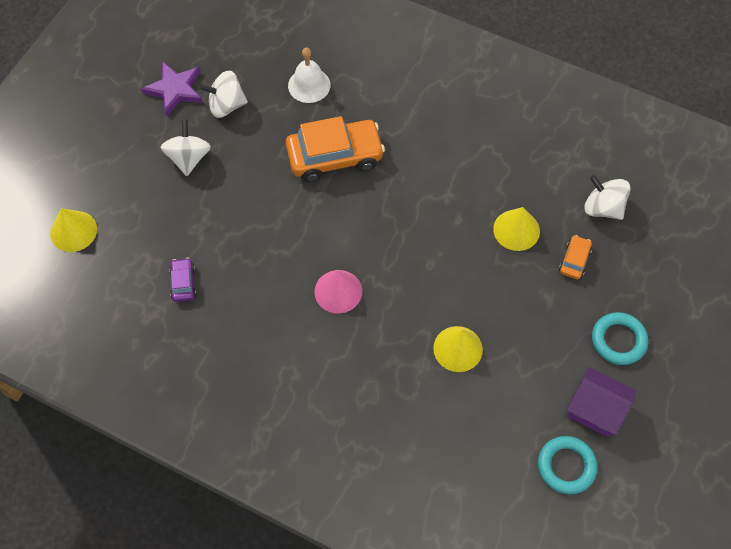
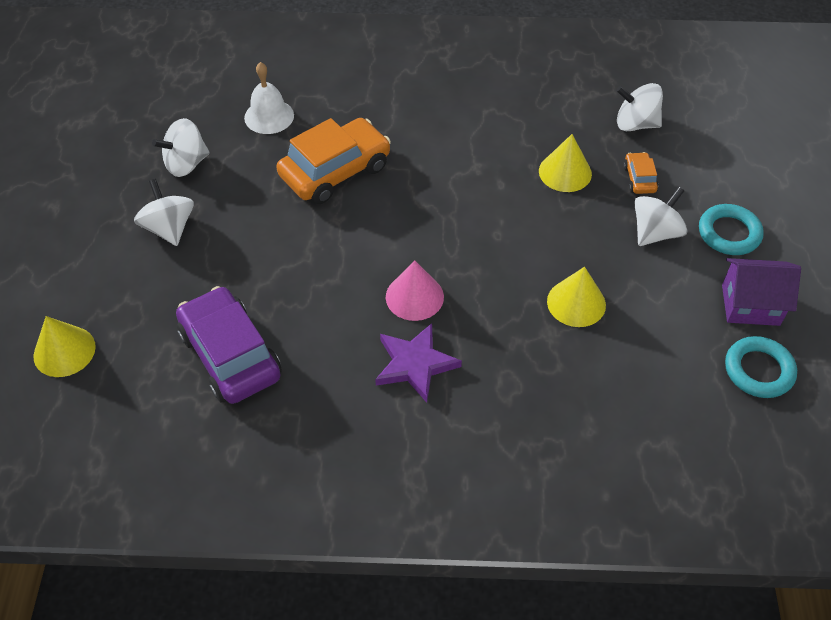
camera: 25 degrees left, 10 degrees down
(175, 90) = (117, 168): purple star -> purple star (415, 364)
(183, 283) = (230, 355): purple car -> purple car, size x2.18
(557, 315) = (655, 233): none -> white spinning top

